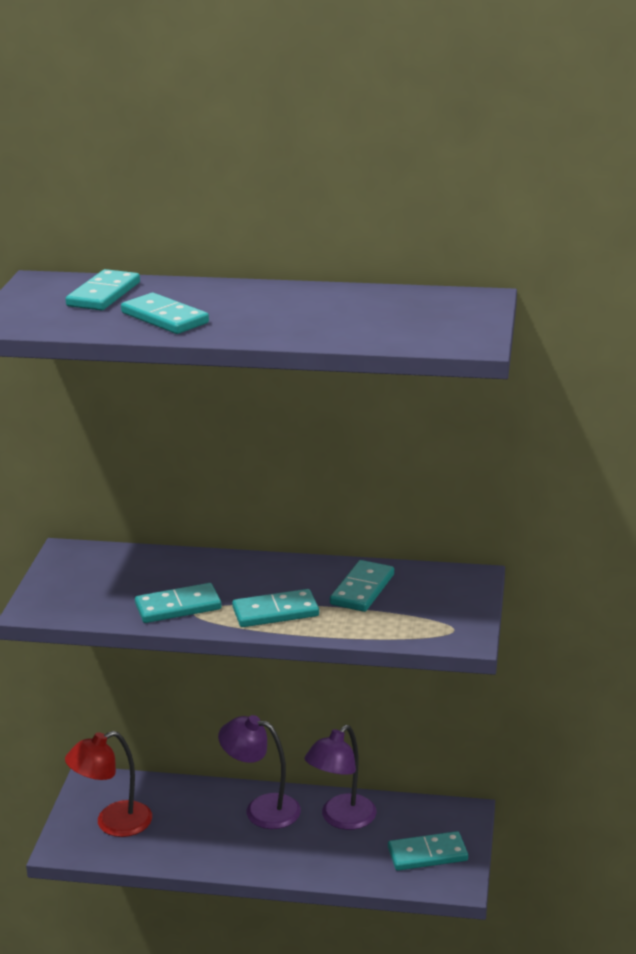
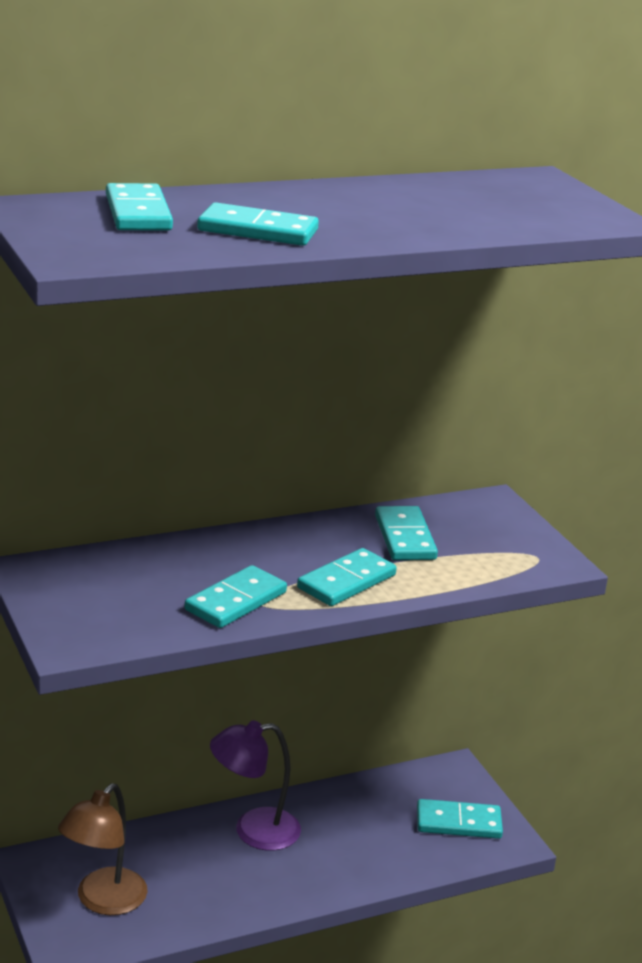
camera: 35 degrees left, 0 degrees up
(113, 823) = (103, 901): red lamp -> brown lamp
(341, 819) = (344, 814): purple lamp -> none
(427, 854) = (458, 823): turquoise domino -> turquoise domino turned 45 degrees clockwise

